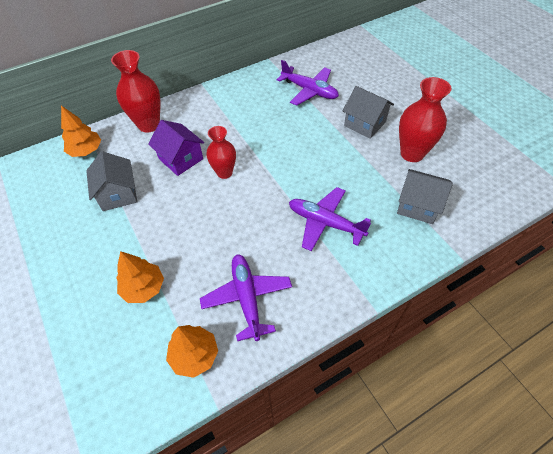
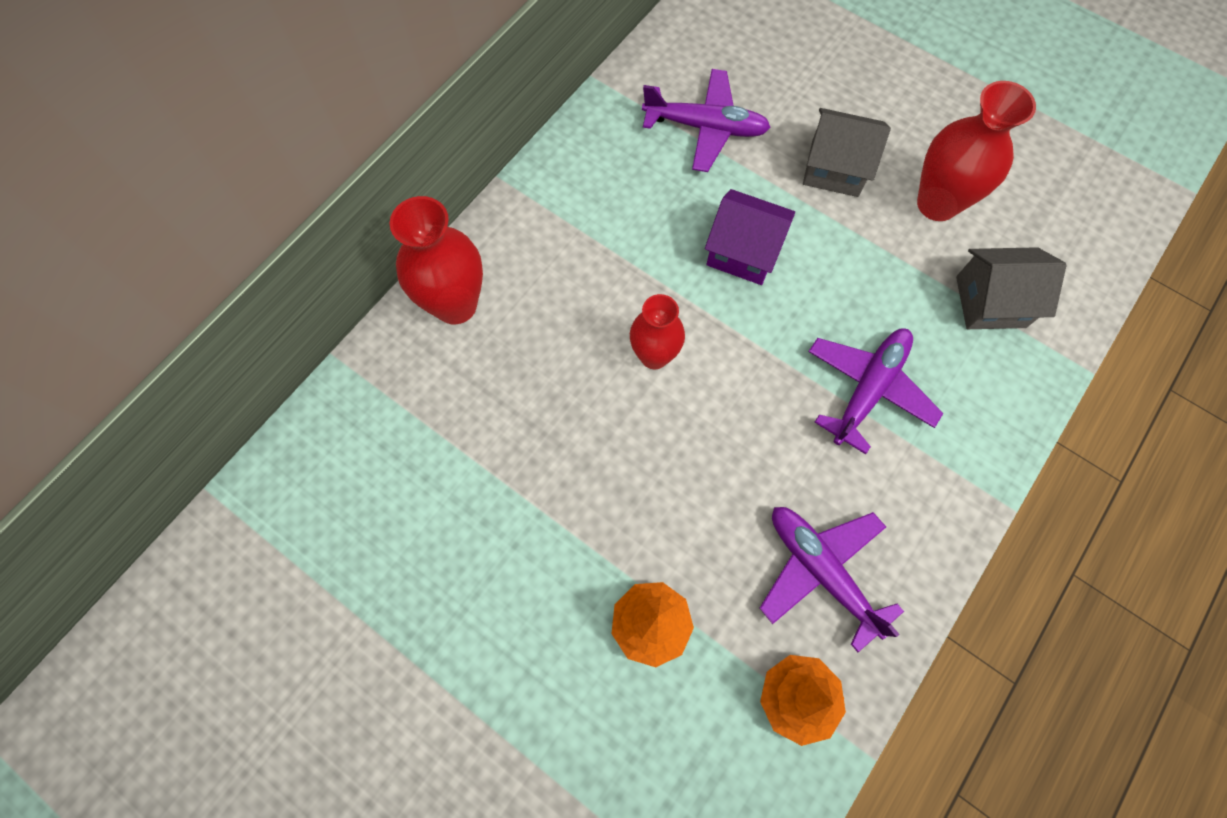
camera: 25 degrees left, 15 degrees up
(86, 151) = (372, 405): orange tree -> none
(118, 194) = (493, 470): grey house -> none
(181, 159) = (561, 356): purple house -> purple house (743, 252)
(325, 223) = (868, 389): purple plane -> purple plane turned 120 degrees clockwise

